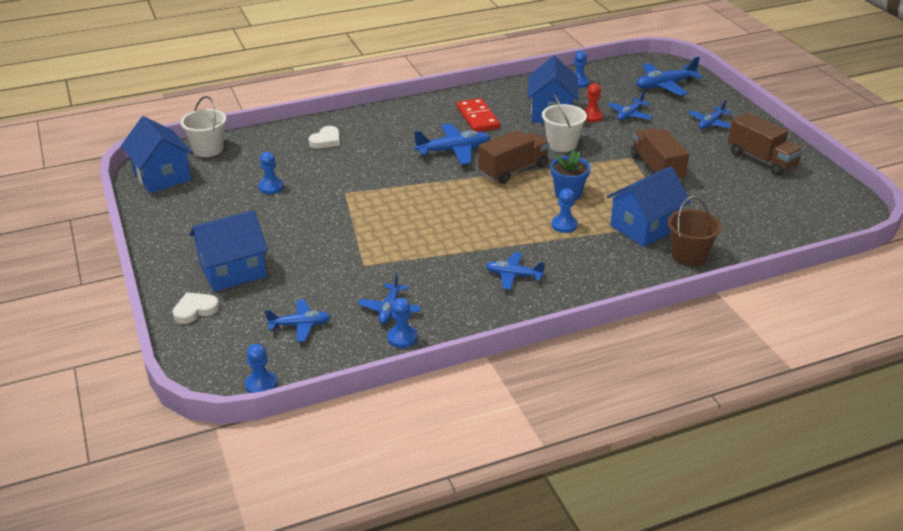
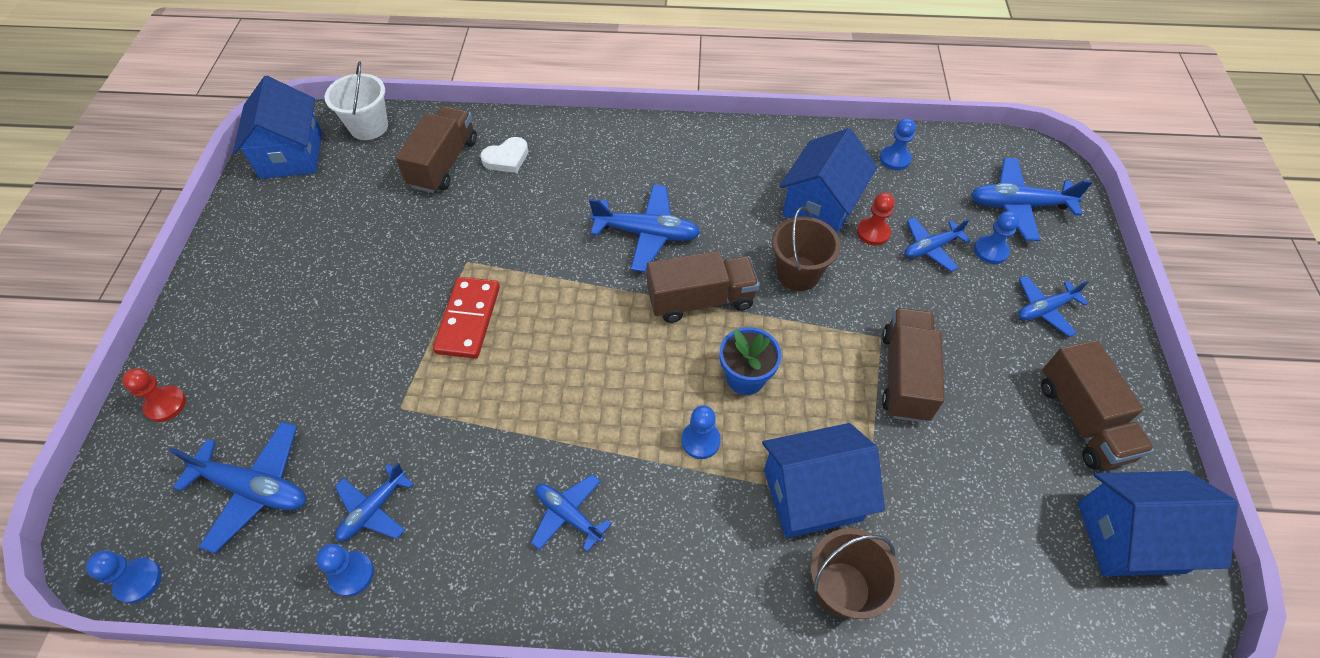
camera: 25 degrees right, 20 degrees up
(195, 310) = (166, 404): white heart -> red pawn
(233, 271) = (251, 352): blue house -> blue house (1130, 537)
(271, 187) = (391, 218): blue pawn -> blue pawn (990, 251)
(283, 153) = (444, 163): none -> brown truck
(300, 325) = (254, 489): blue plane -> blue plane, size x1.56
(477, 118) = (716, 182): red domino -> red domino (468, 319)
(562, 144) = (798, 273): white bucket -> brown bucket

